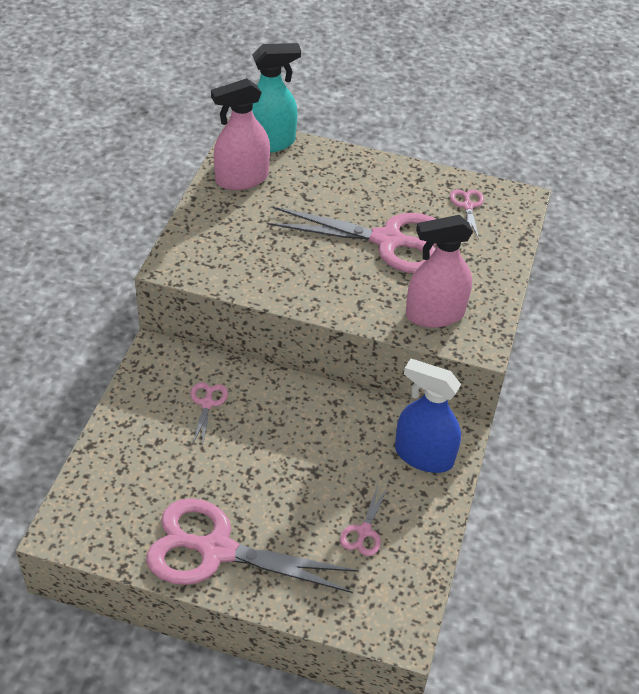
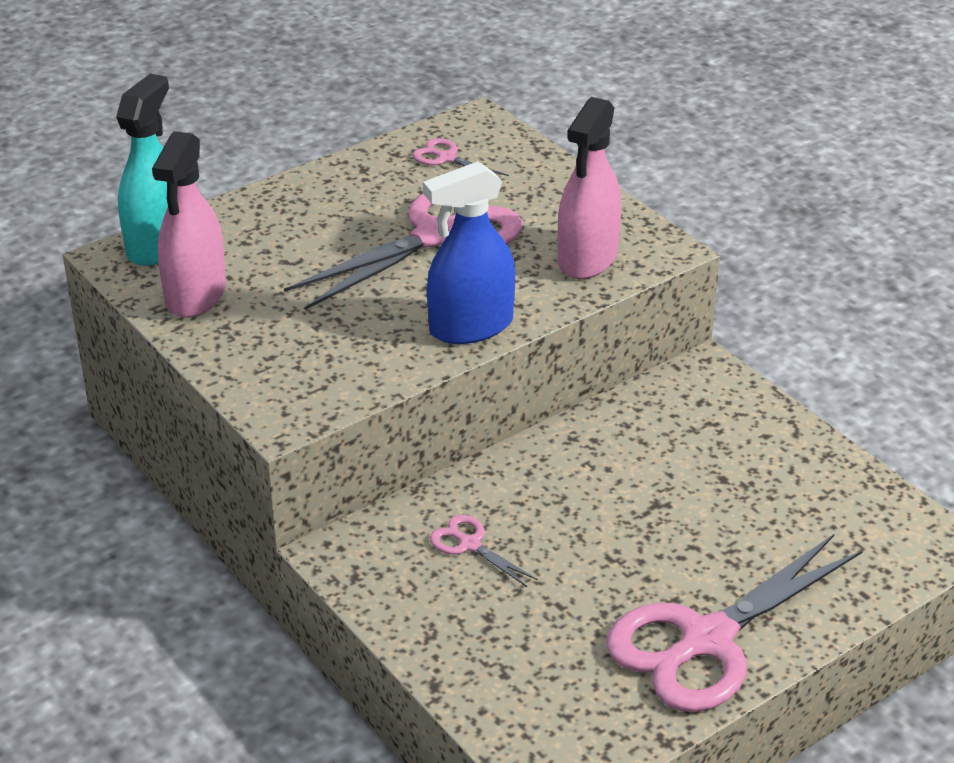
camera: 50 degrees left, 10 degrees down
(364, 531) = (780, 506): pink scissors -> none
(423, 455) = (714, 409): blue spray bottle -> blue spray bottle (471, 326)

